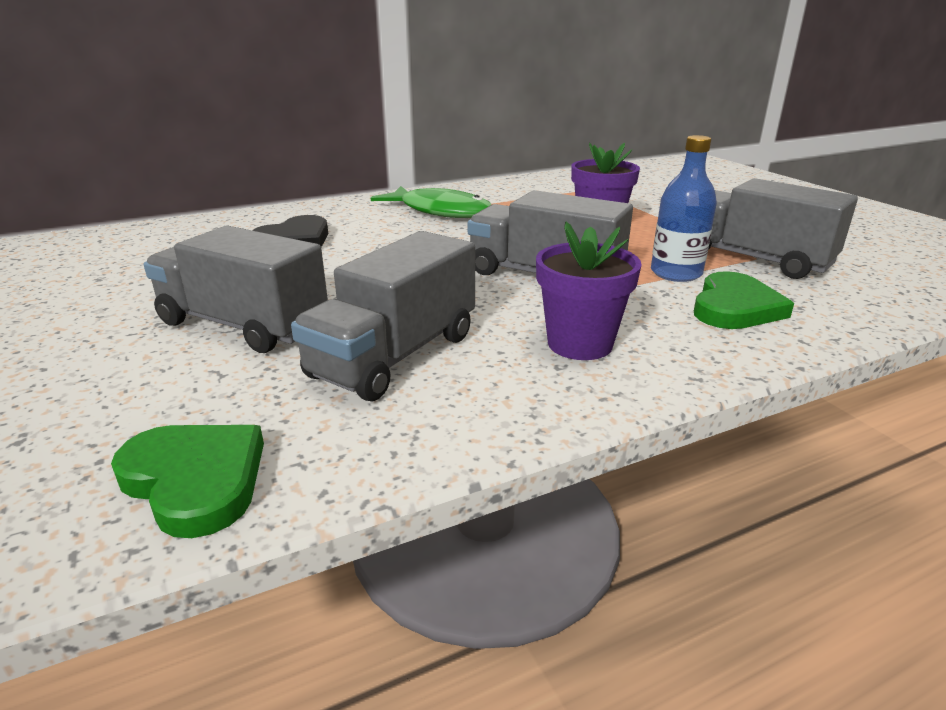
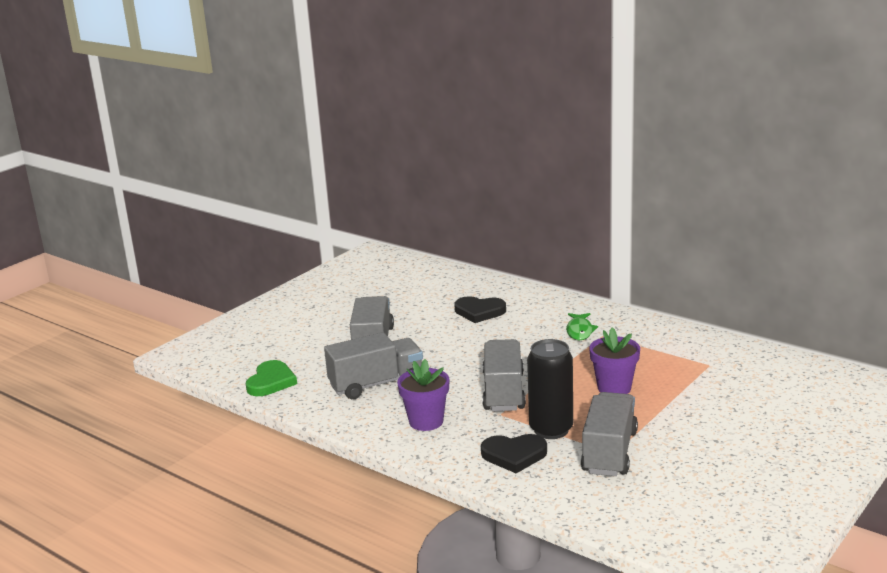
camera: 65 degrees right, 5 degrees down
(394, 355) = (376, 384): grey truck -> grey truck turned 150 degrees clockwise
(440, 211) = (579, 331): green fish -> green fish, size x0.62
(676, 273) = (551, 430): blue bottle -> black can
(735, 307) = (514, 455): green heart -> black heart

